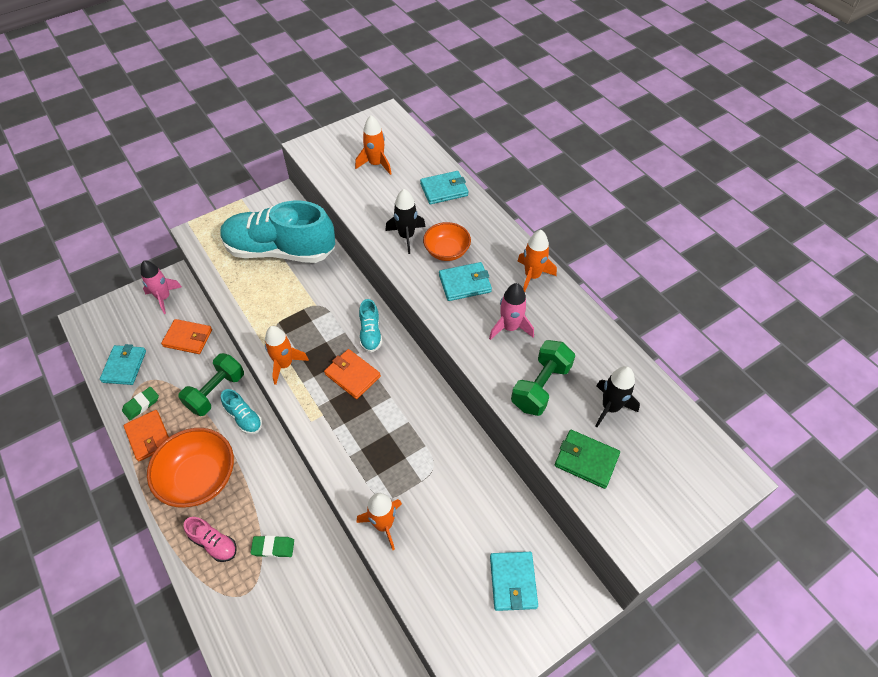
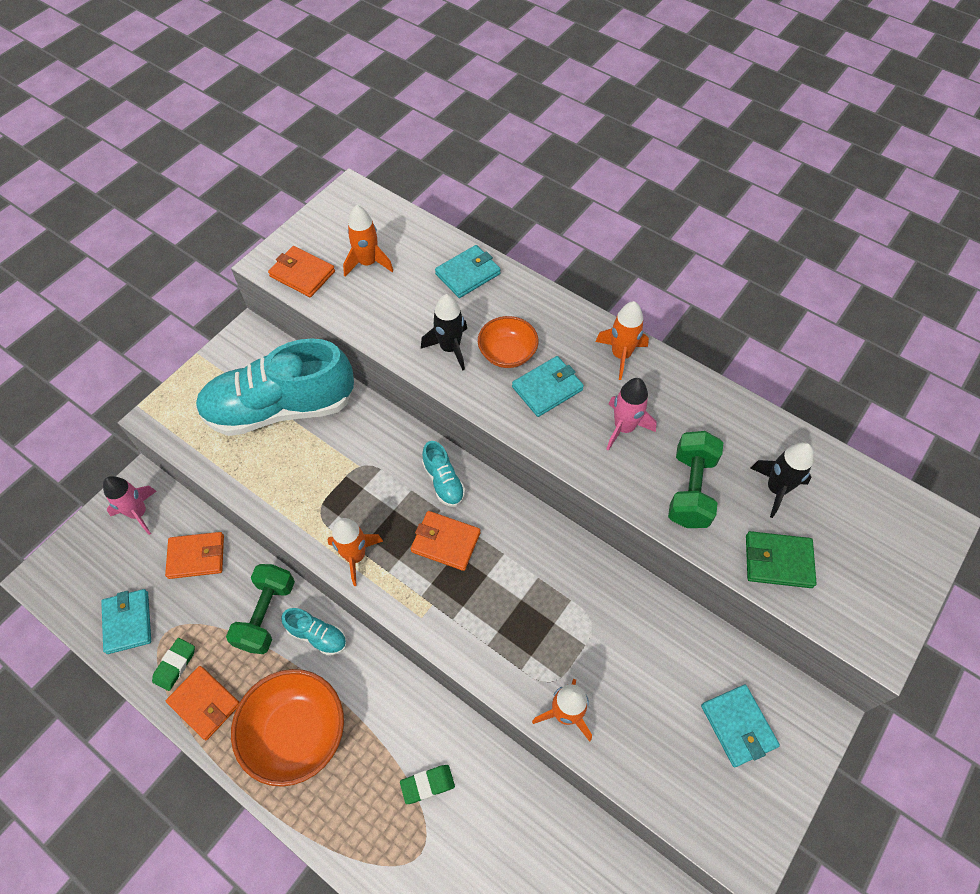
camera: 20 degrees left, 5 degrees up
(214, 543) = (352, 807): pink shoe -> none
(327, 160) = (302, 274): none -> orange wallet

